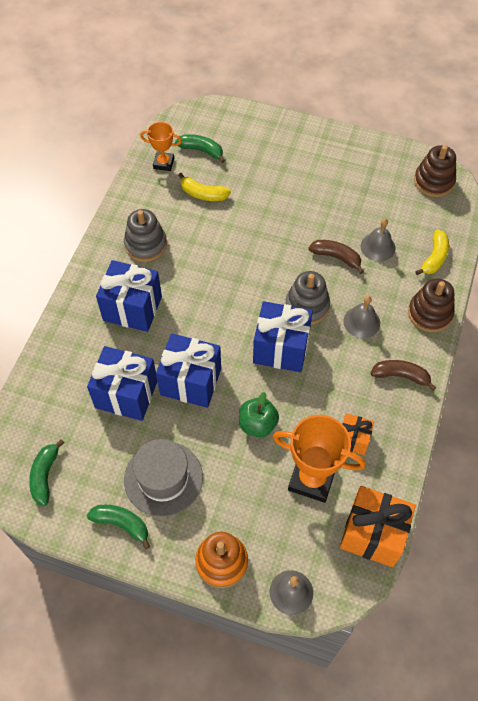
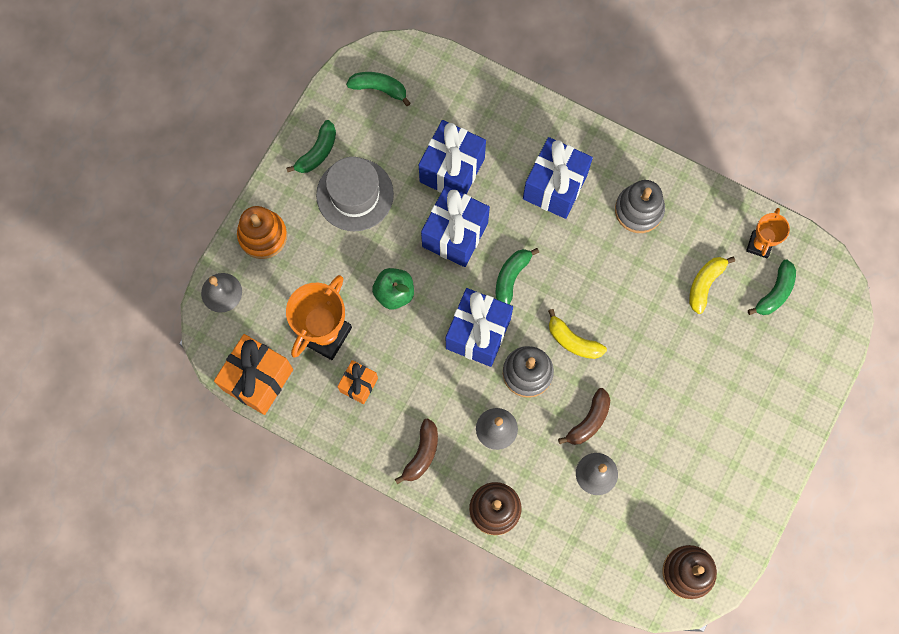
camera: 100 degrees right, 15 degrees up
(223, 330) = (511, 277): none -> green banana
(434, 257) = (571, 537): yellow banana -> yellow banana (573, 341)

